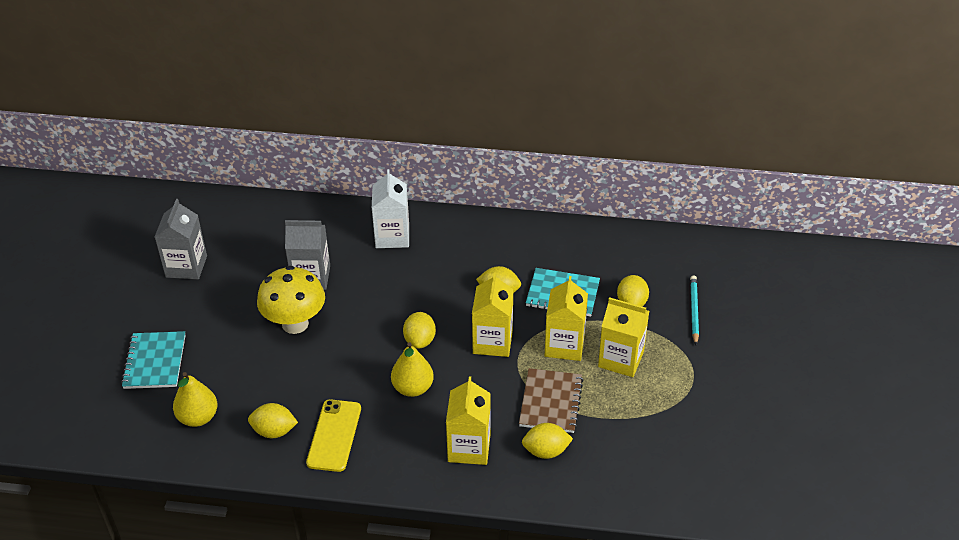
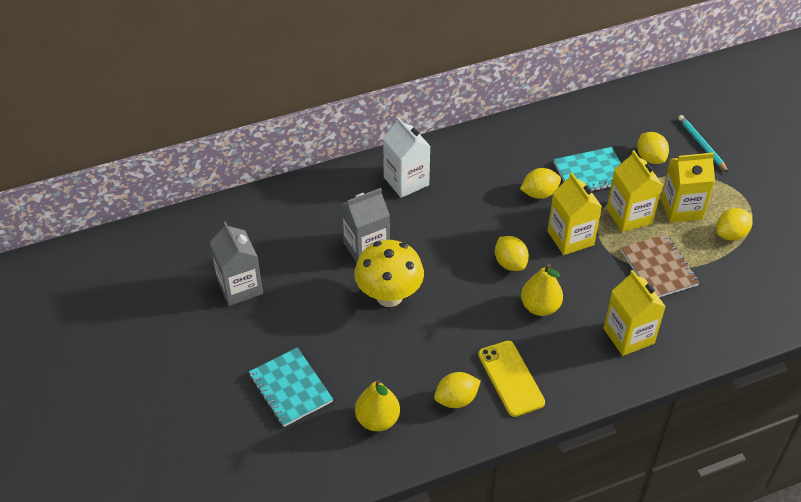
camera: 30 degrees left, 5 degrees up
(546, 451) = (689, 310): yellow lemon -> yellow lemon (731, 234)

